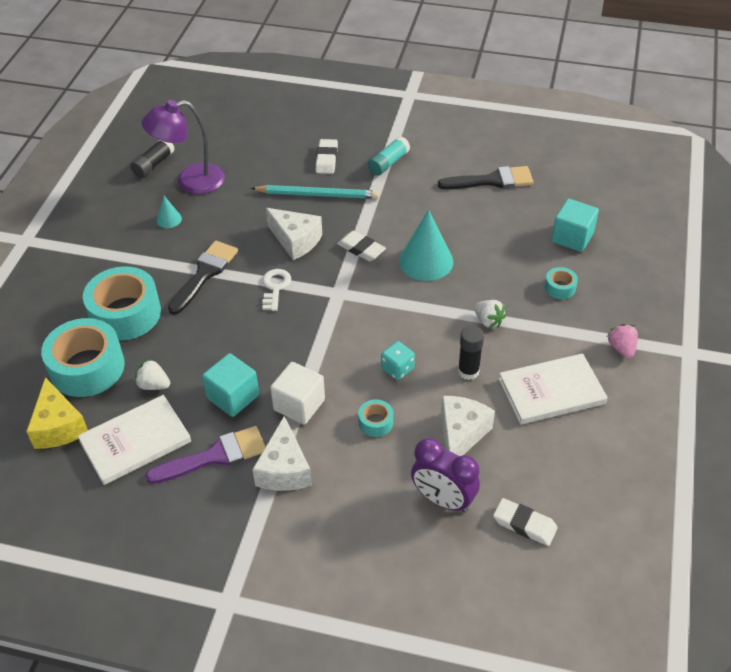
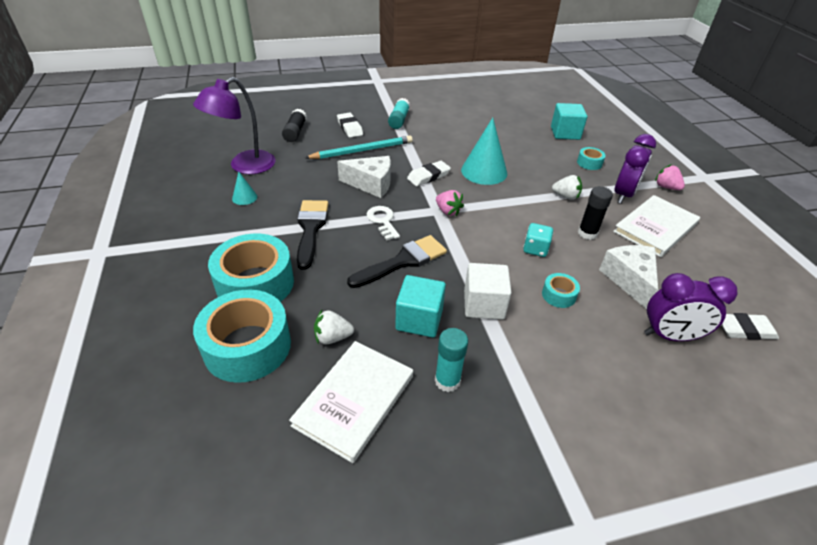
camera: 30 degrees left, 5 degrees down
(58, 426) = (254, 420): yellow cheese -> none
(153, 164) = (200, 162): black glue stick -> black glue stick (295, 132)
(215, 456) = (447, 381): purple brush -> turquoise glue stick
(284, 469) = (521, 366): white cheese -> none
(346, 297) = (448, 211): none -> pink strawberry
(361, 249) = (428, 176): white eraser -> white eraser turned 45 degrees counterclockwise
(492, 180) = (481, 114): black brush -> black brush (403, 261)
(558, 341) = (623, 195): none -> purple clock

